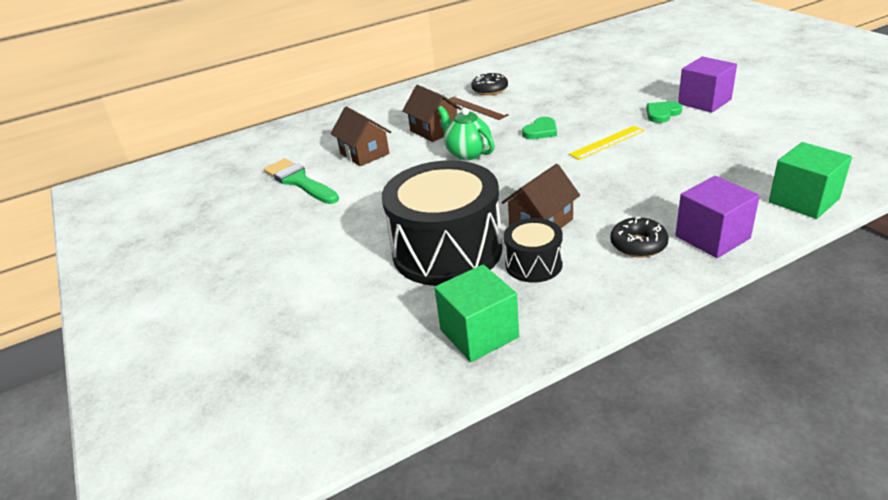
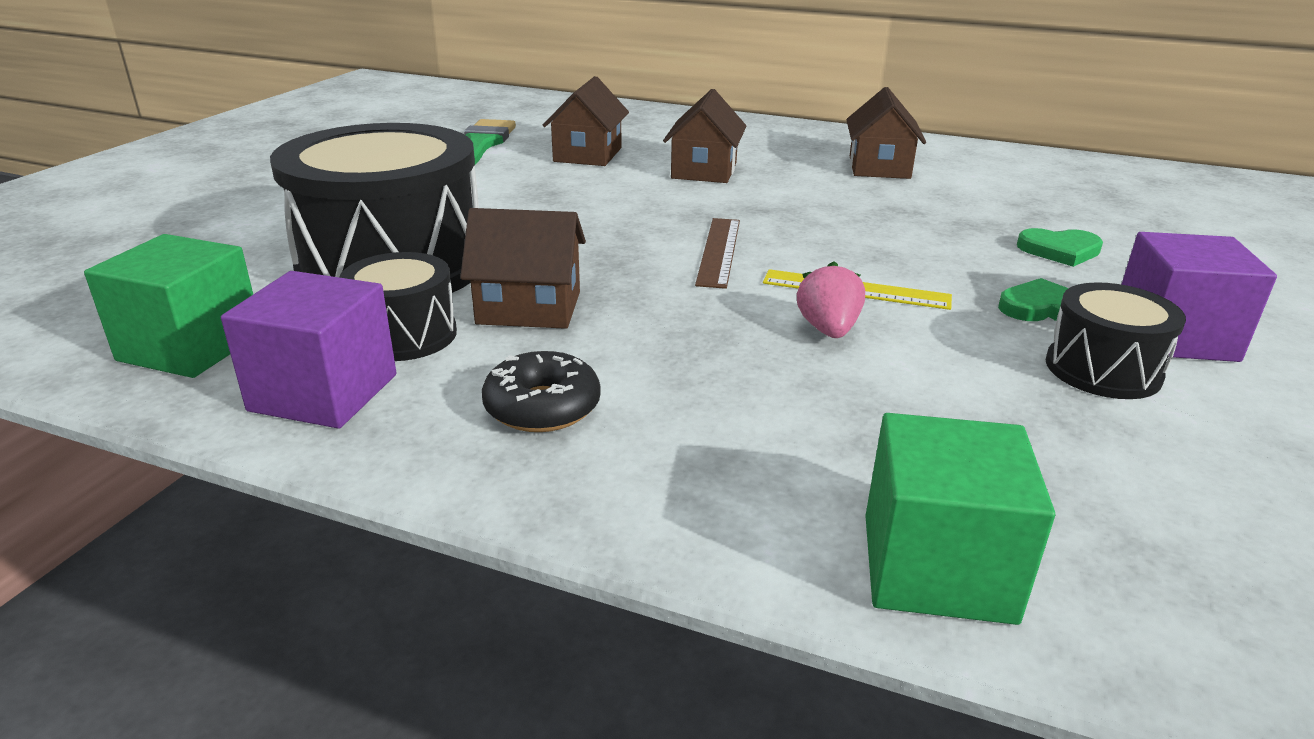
camera: 45 degrees right, 5 degrees down
(467, 153) = (671, 206): green teapot -> none
(476, 107) = (811, 174): brown ruler -> brown ruler (719, 251)
(490, 90) = (879, 167): black donut -> brown house
(541, 131) = (811, 232): green heart -> green heart (1059, 250)
(635, 161) = (828, 330): none -> pink strawberry
(712, 237) = (644, 479): purple cube -> purple cube (324, 392)
(714, 123) = (1102, 370): none -> black drum

